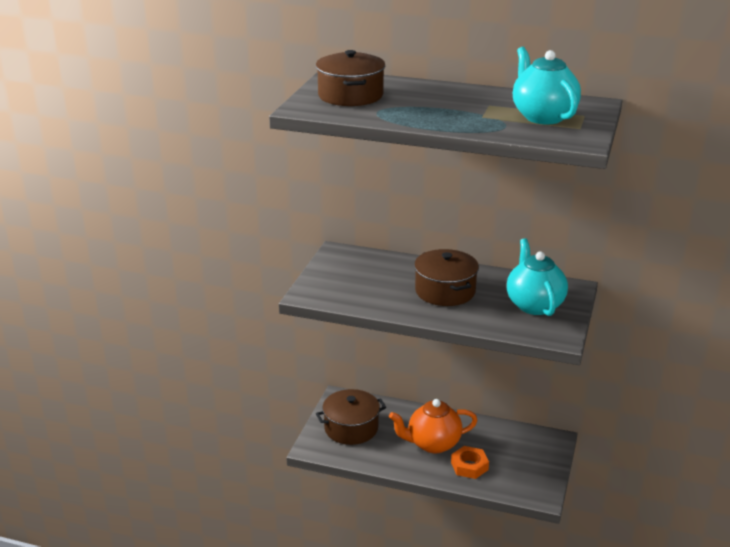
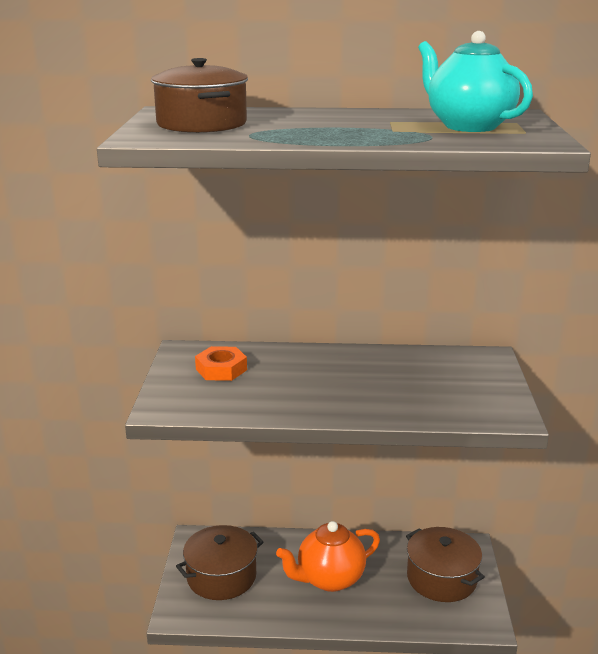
camera: 15 degrees left, 5 degrees down
(445, 291) = (340, 380): brown pot -> brown pot (441, 578)
(469, 466) = (384, 600): orange nut -> orange nut (221, 369)
(534, 305) = (457, 382): turquoise teapot -> none

